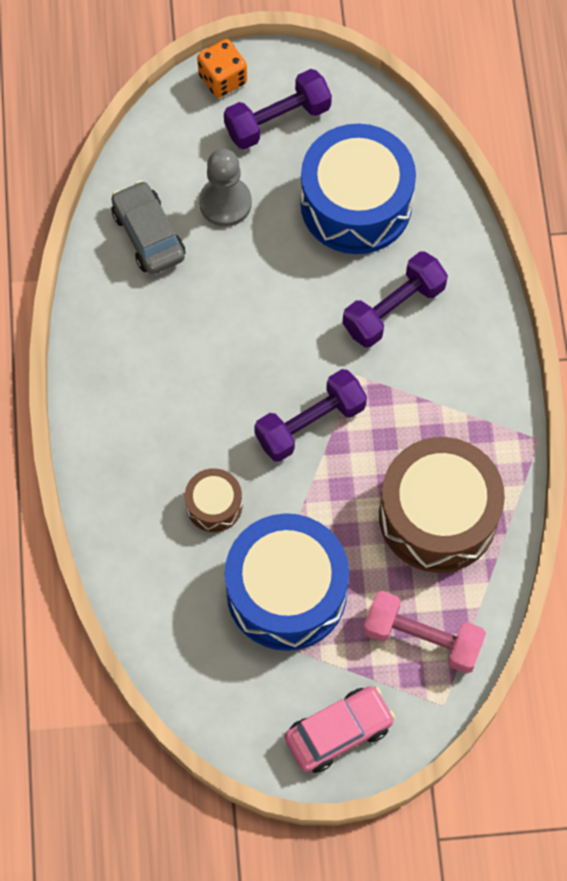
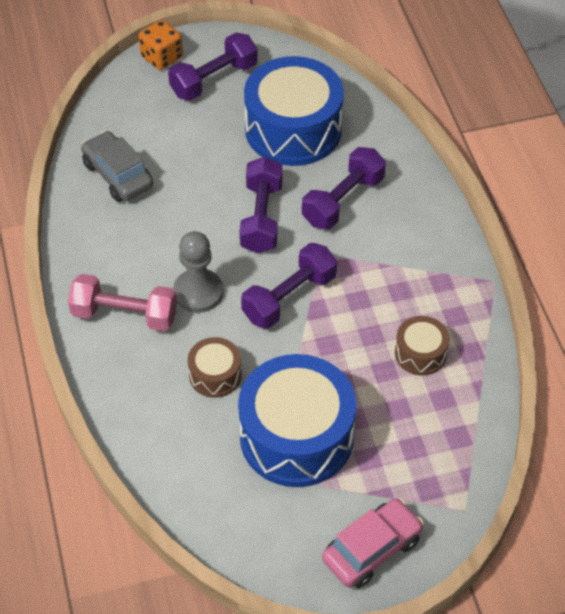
camera: 10 degrees left, 15 degrees down
(225, 203) = (181, 143): grey pawn -> grey pawn (198, 292)
(298, 316) = (261, 217): none -> purple dumbbell
(422, 638) = (431, 456): pink dumbbell -> pink dumbbell (125, 315)
(438, 515) = (420, 353): brown drum -> brown drum, size x0.47

